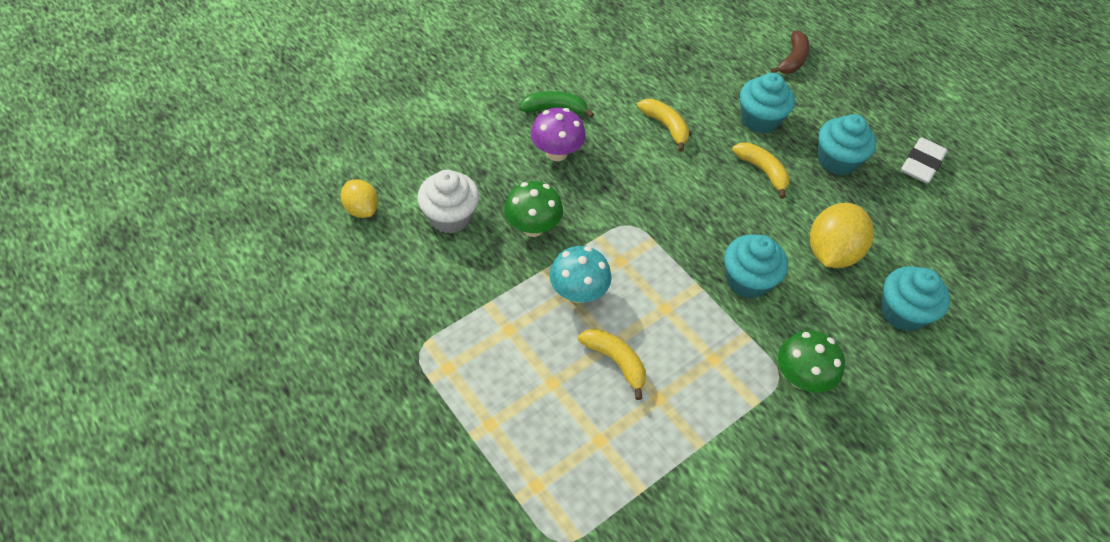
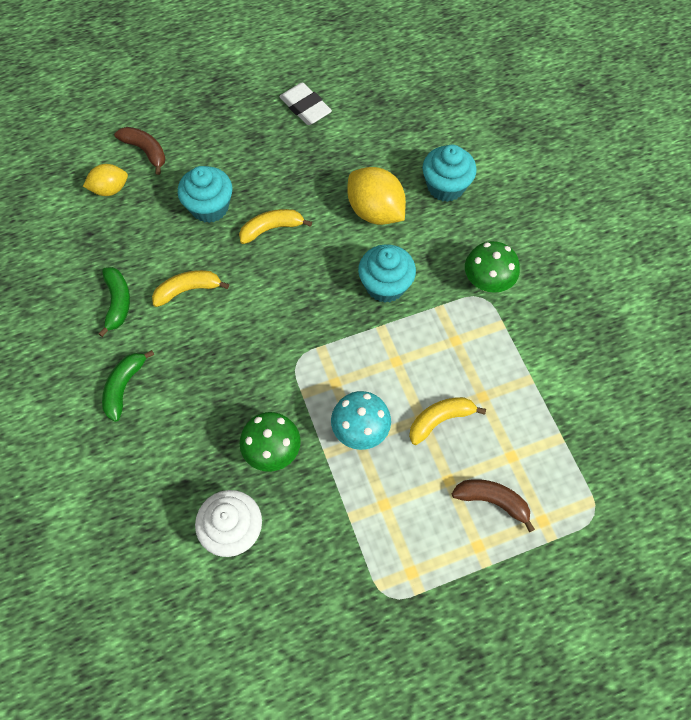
camera: 70 degrees left, 10 degrees up
(362, 209) = (192, 624): yellow lemon -> yellow lemon (110, 189)
(543, 429) = (492, 501): none -> brown banana
(556, 153) = (185, 402): purple mushroom -> none
(631, 83) = (118, 302): none -> green banana
(837, 160) = (279, 166): turquoise cupcake -> none

